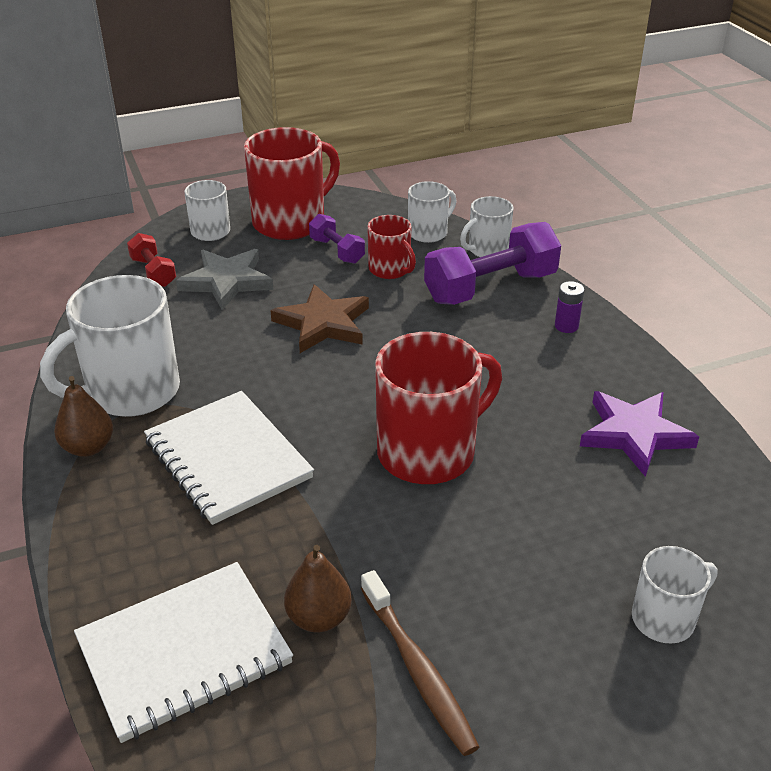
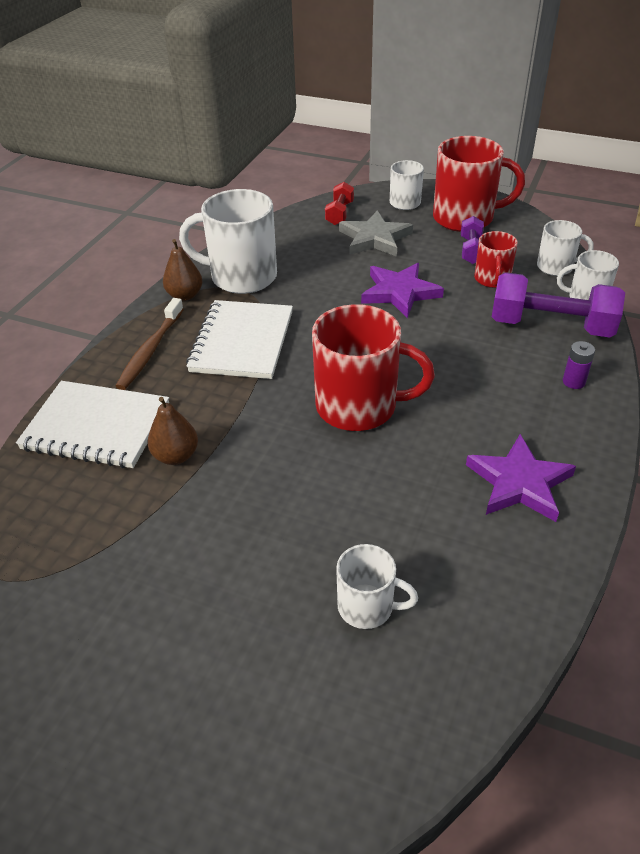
camera: 45 degrees right, 5 degrees up
(323, 323) = (400, 292): brown star -> purple star
(418, 669) = (186, 520): brown toothbrush -> brown toothbrush (150, 350)

